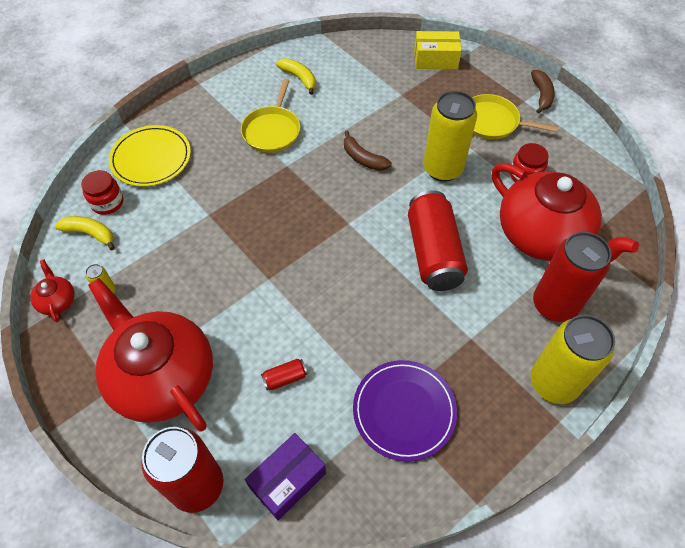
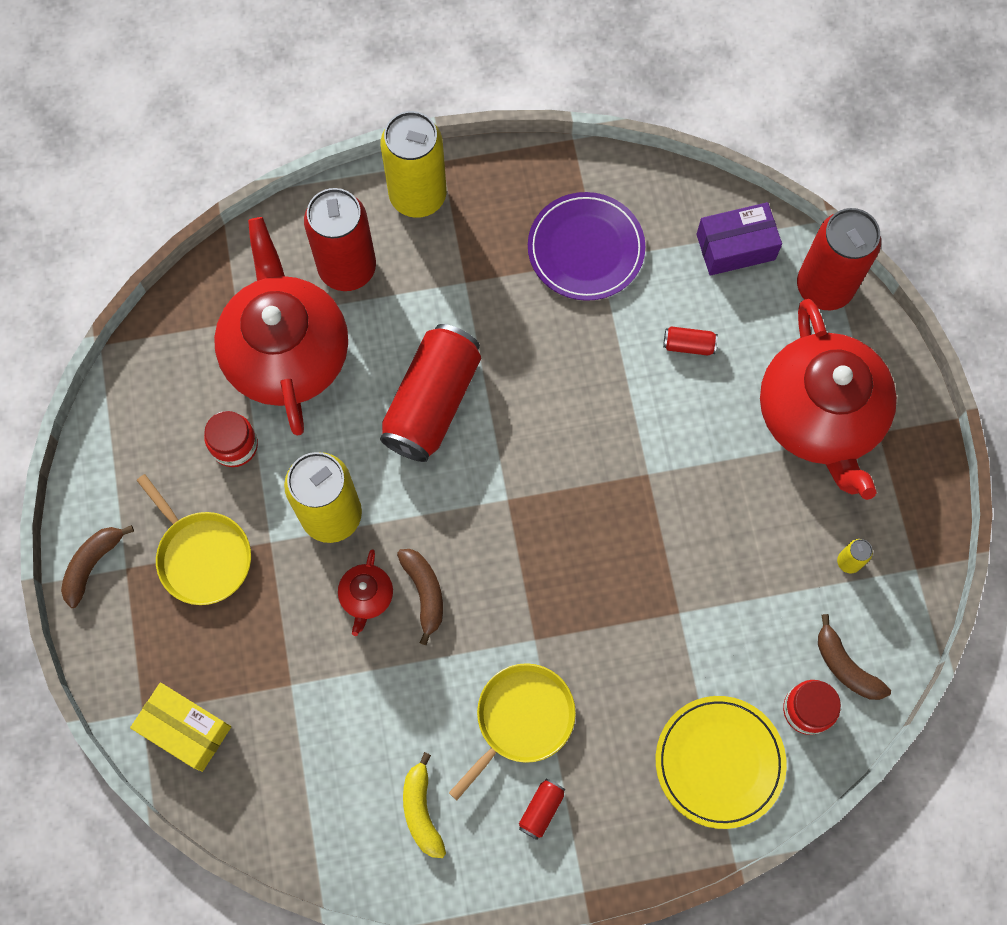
camera: 150 degrees left, 15 degrees up
(57, 301) = (912, 580): red teapot -> red teapot (366, 596)
(90, 233) = (845, 666): yellow banana -> brown banana
(239, 102) = (541, 809): none -> red can

